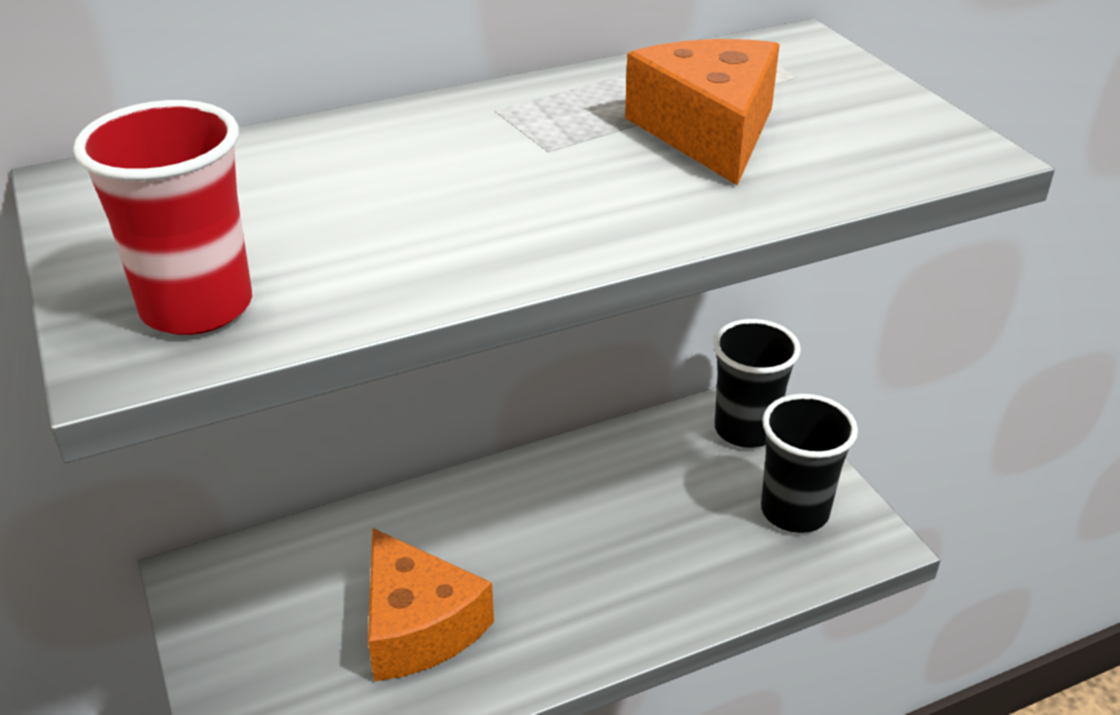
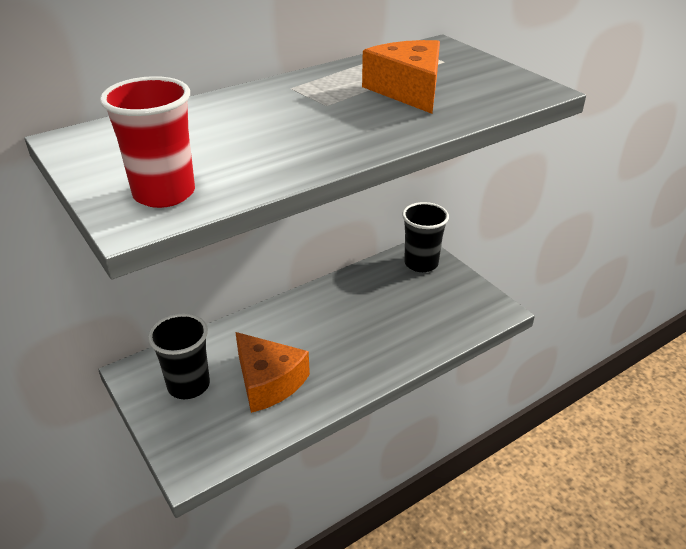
camera: 10 degrees left, 0 degrees up
(794, 511) = (456, 300): black cup -> black cup (188, 385)

